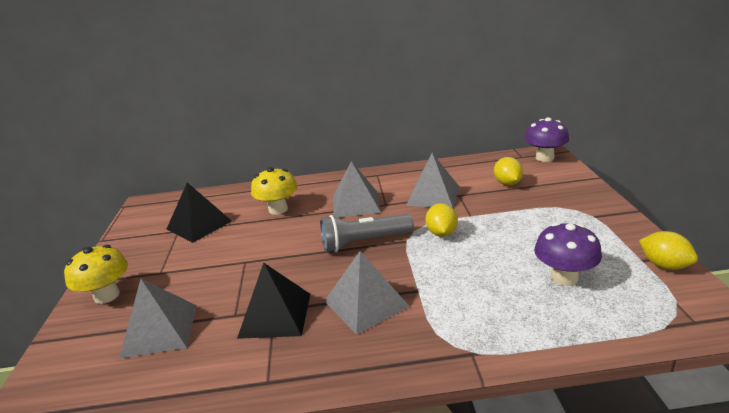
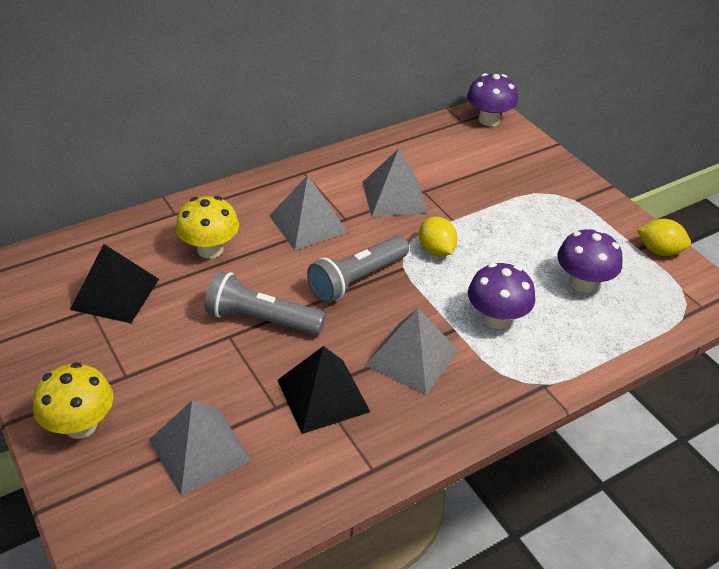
camera: 30 degrees left, 15 degrees up
(275, 255) = (261, 319): none -> grey flashlight
(461, 290) = (496, 318): none -> purple mushroom
(507, 183) = (468, 165): yellow lemon -> none

